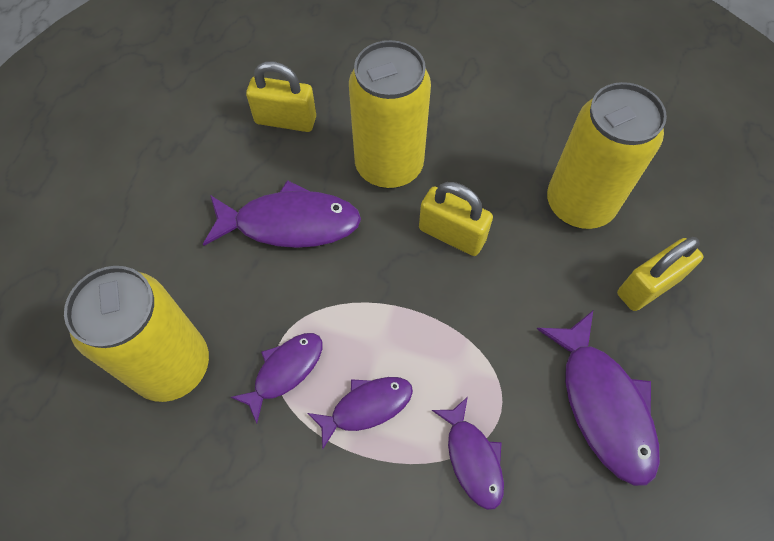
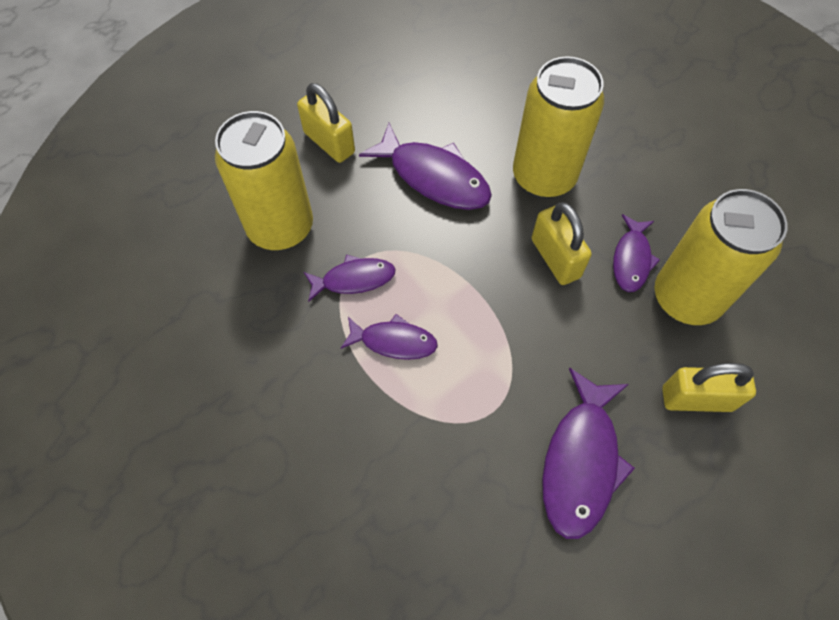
camera: 35 degrees right, 0 degrees up
(285, 120) = (486, 98): yellow padlock -> yellow padlock (329, 143)
(472, 458) = (445, 429): purple fish -> purple fish (631, 259)

